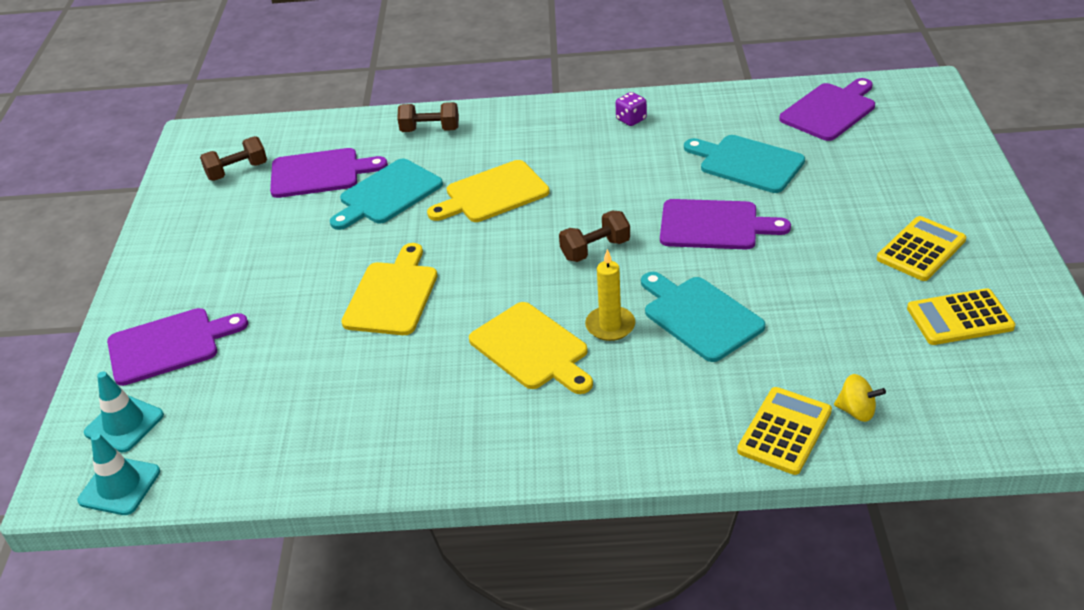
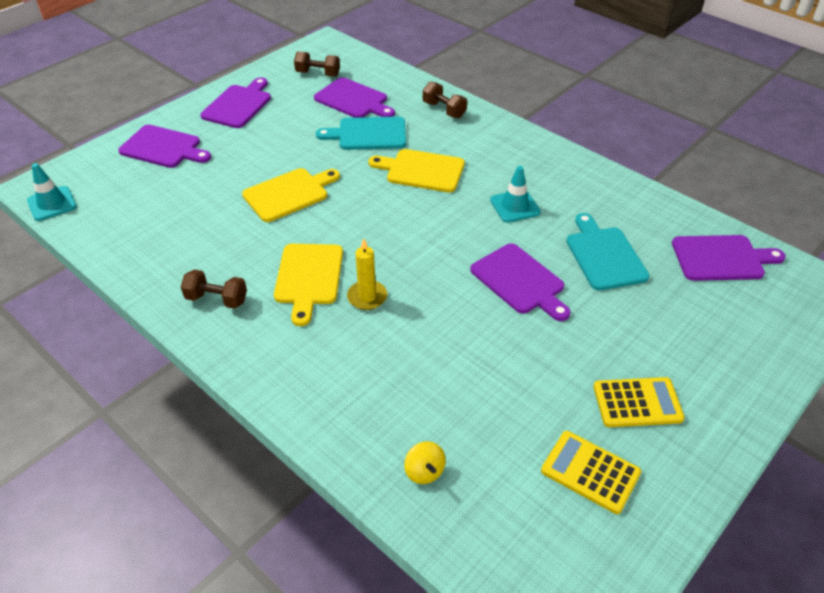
camera: 40 degrees right, 5 degrees up
(124, 424) = (94, 174): turquoise traffic cone -> turquoise traffic cone (515, 206)
(191, 252) = (238, 105): none -> purple cutting board
(595, 249) = (427, 244): brown dumbbell -> brown dumbbell (217, 299)
(631, 119) = (570, 177): purple dice -> none
(699, 316) = (424, 331): turquoise cutting board -> none
(784, 431) = (364, 444): yellow calculator -> none

